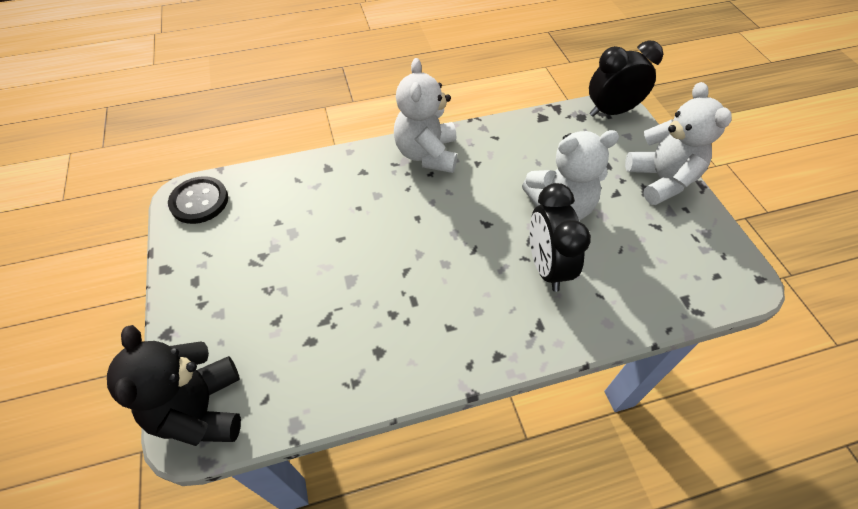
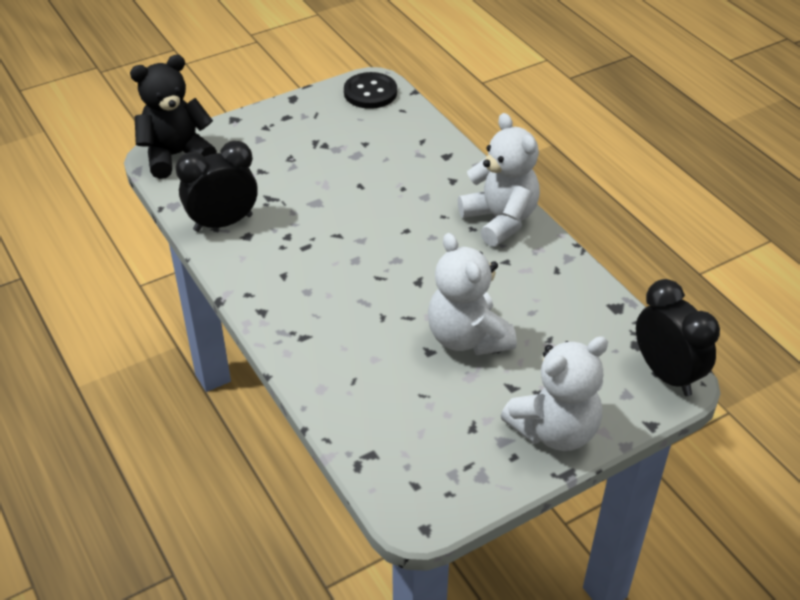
camera: 75 degrees right, 10 degrees down
(427, 154) = (500, 220): white teddy bear -> white teddy bear turned 75 degrees clockwise
(546, 267) = (376, 334): black clock -> black clock (223, 223)

